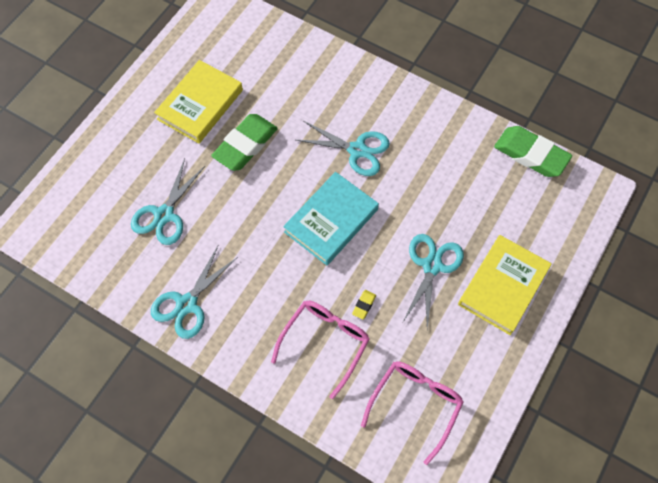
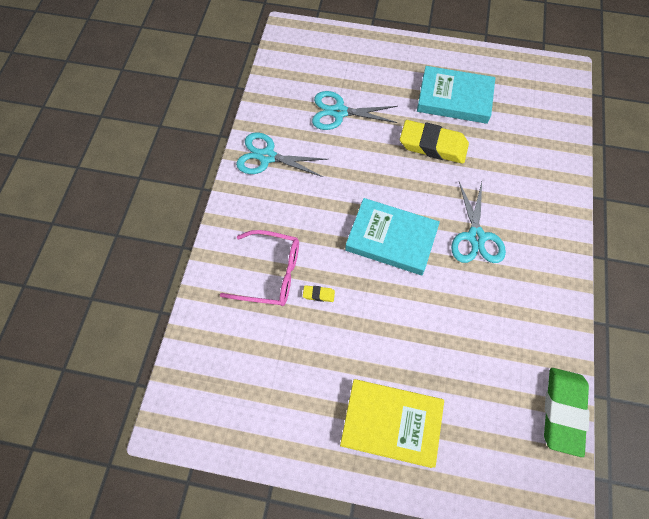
camera: 70 degrees right, 0 degrees up
(200, 104) = (454, 98): yellow book -> turquoise book
(245, 145) = (433, 145): green eraser -> yellow eraser
(415, 405) = (237, 371): pink glasses -> none
(432, 266) = (384, 345): turquoise scissors -> none

